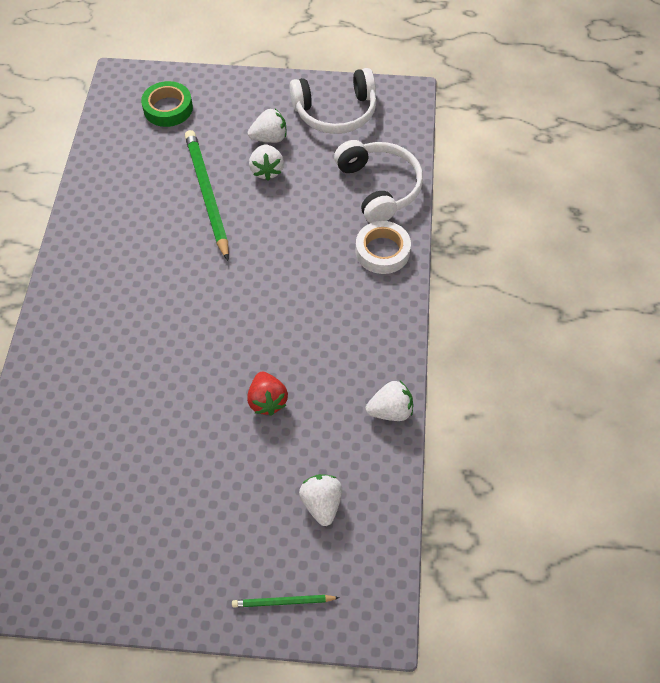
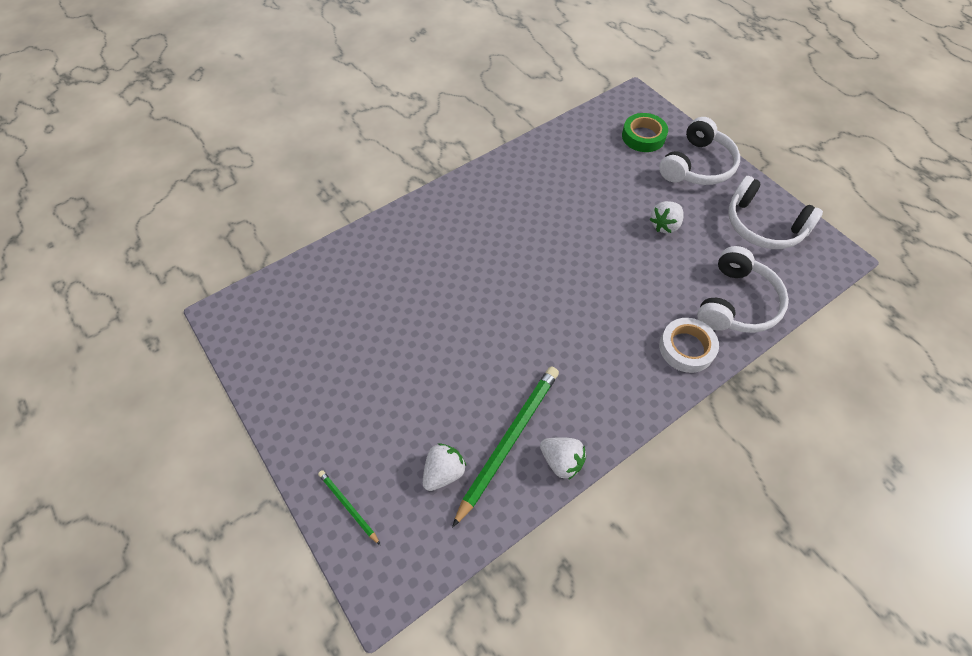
camera: 50 degrees right, 0 degrees up
(207, 194) = (605, 208): green pencil -> green pencil (508, 441)
(238, 100) = (697, 165): none -> white headphones
(267, 401) = (490, 371): red strawberry -> none
(269, 138) = (691, 206): white strawberry -> none

